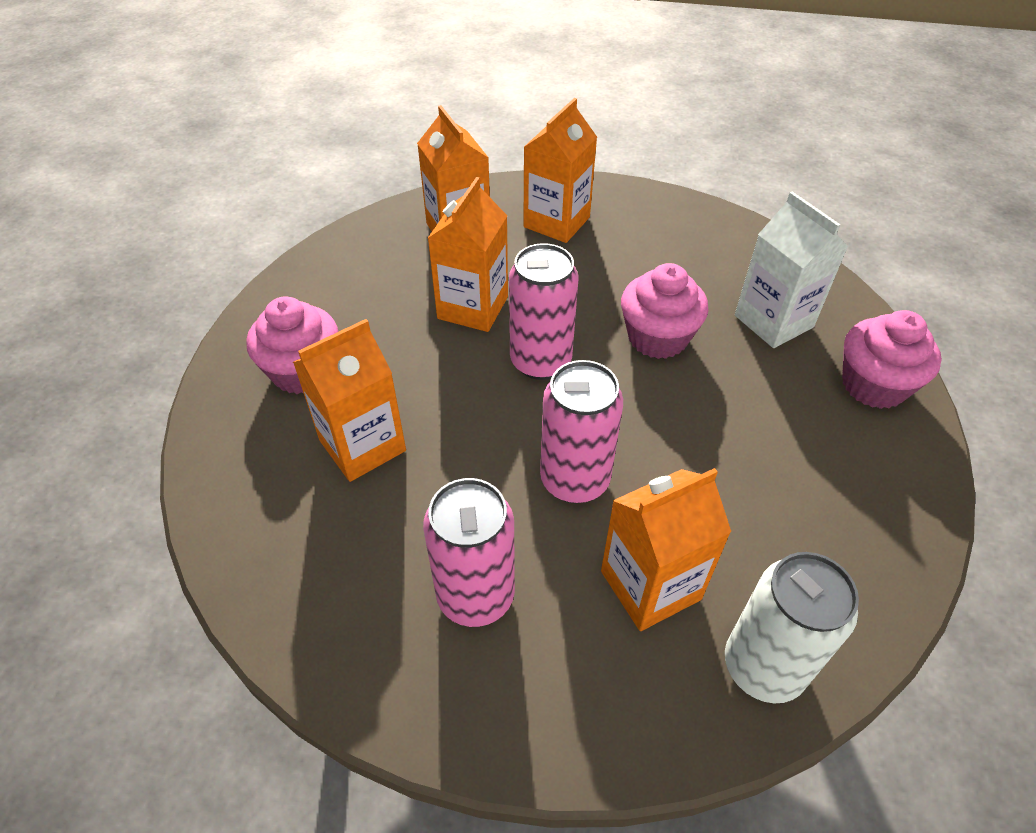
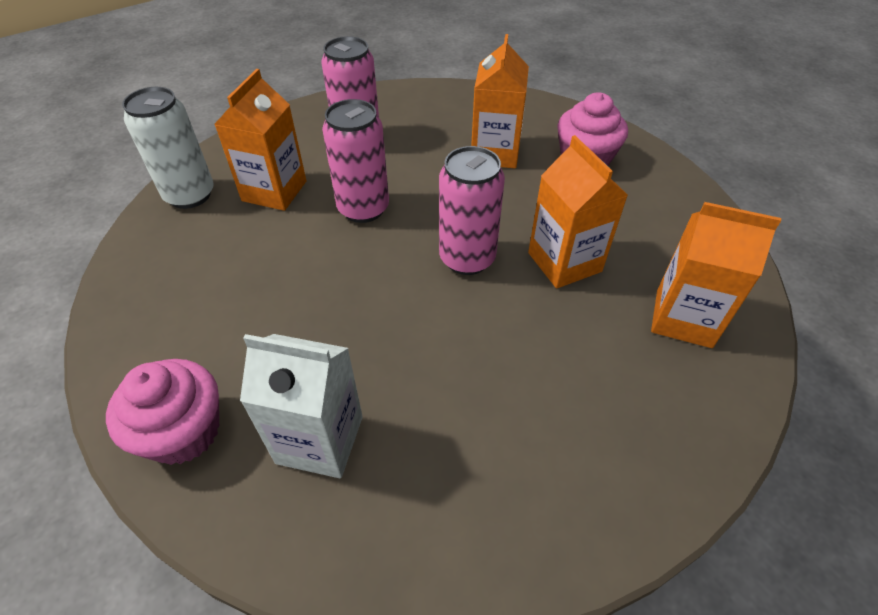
camera: 135 degrees right, 0 degrees up
(556, 222) = (633, 401): orange carton -> none
(657, 337) = (407, 340): pink cupcake -> none

